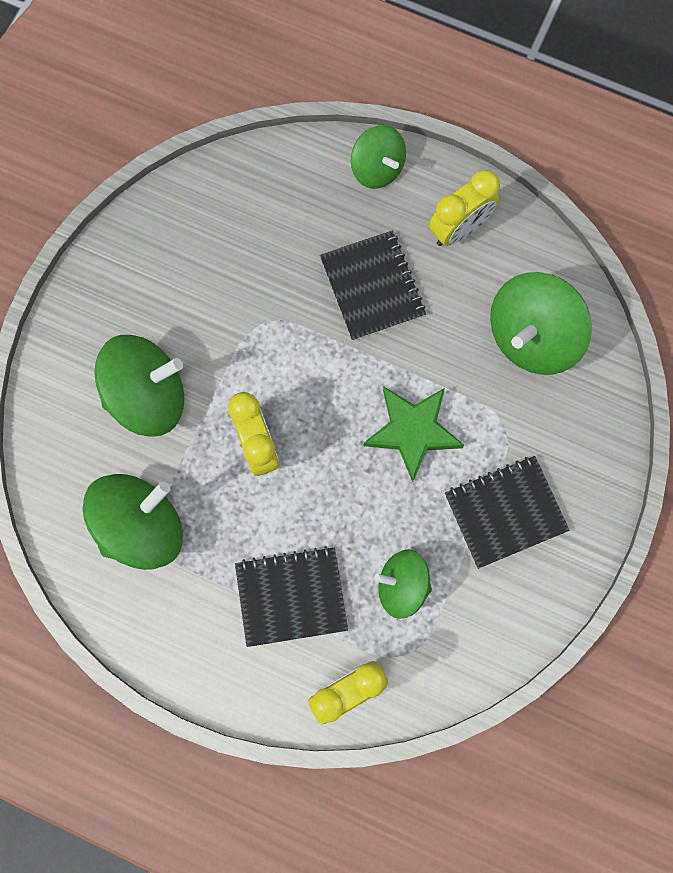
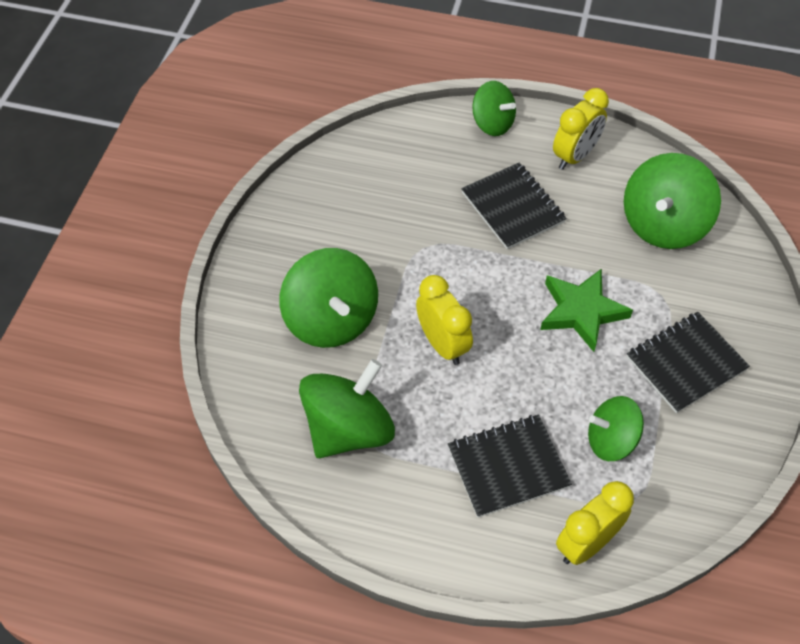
camera: 10 degrees left, 20 degrees down
(147, 396) = (331, 320): green spinning top -> green spinning top turned 90 degrees clockwise

